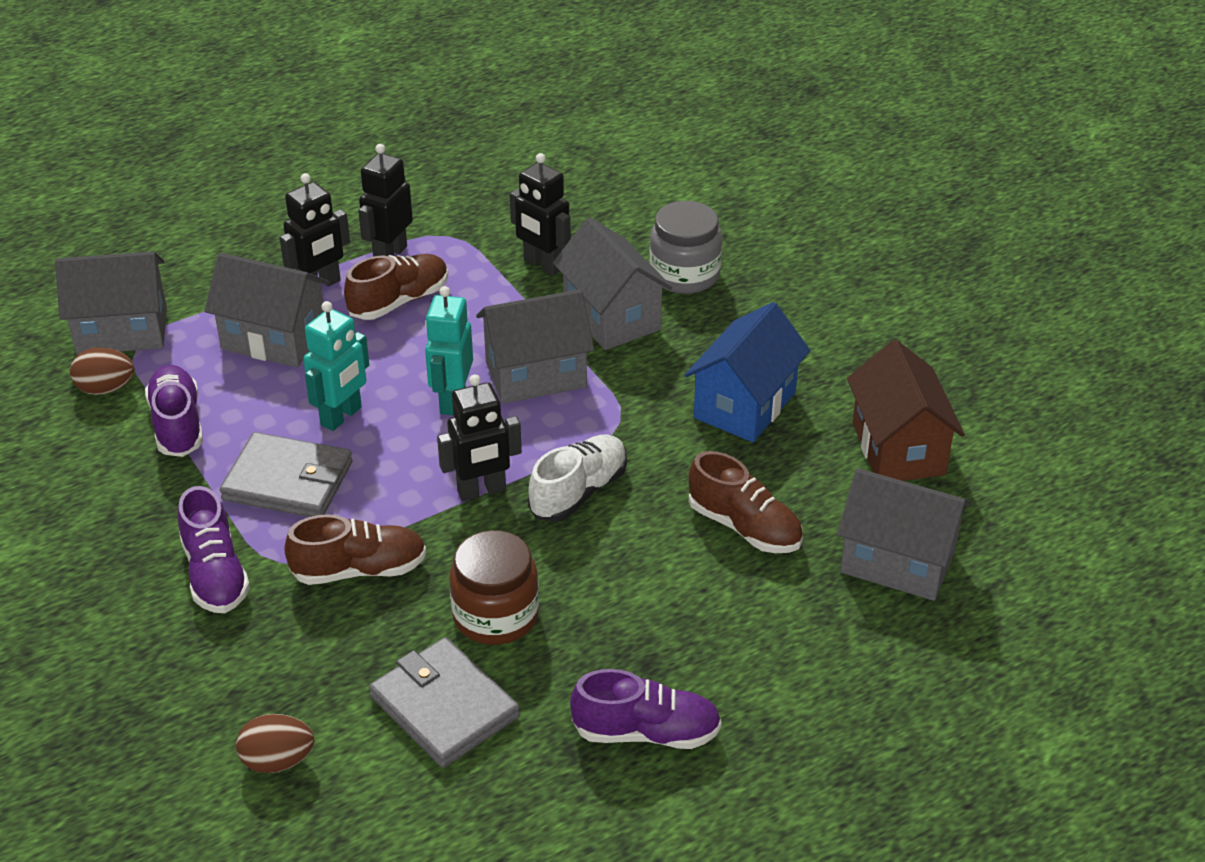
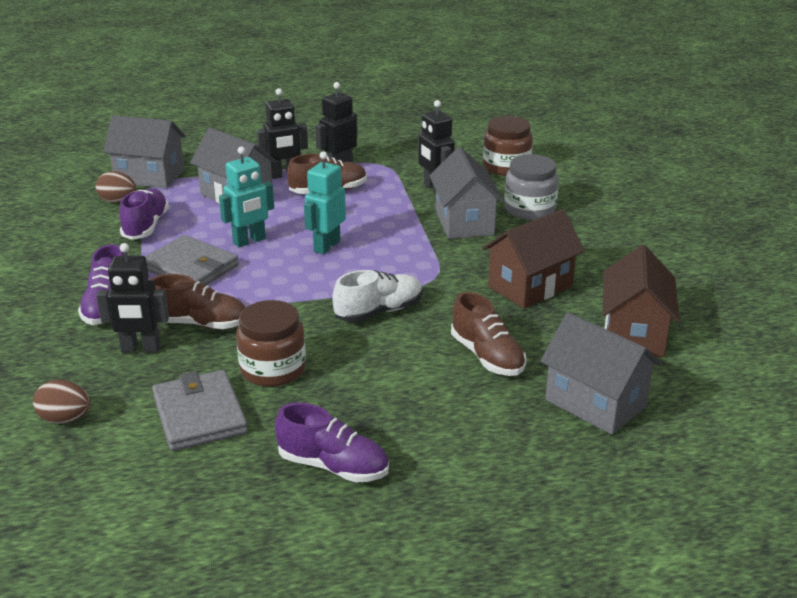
camera: 20 degrees right, 10 degrees down
(482, 491) = (312, 298): black robot -> black robot (140, 349)
(536, 374) = (392, 243): grey house -> none
(619, 204) = (506, 167): none -> brown jar
(745, 405) = (530, 286): blue house -> brown house

